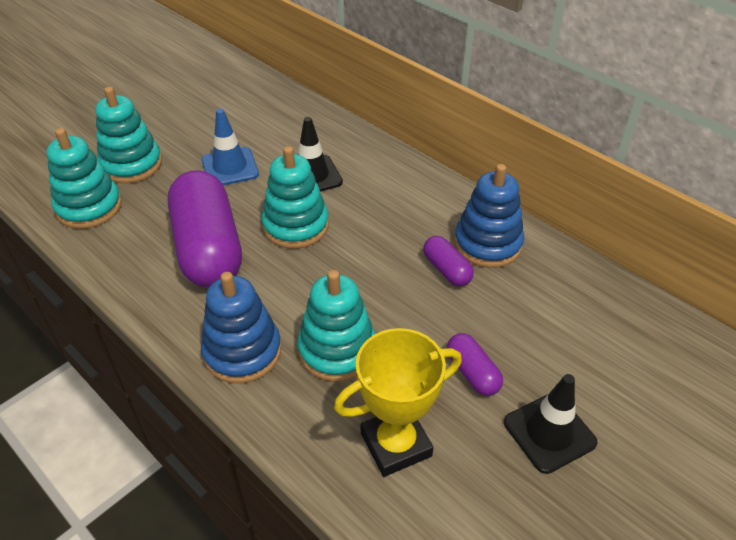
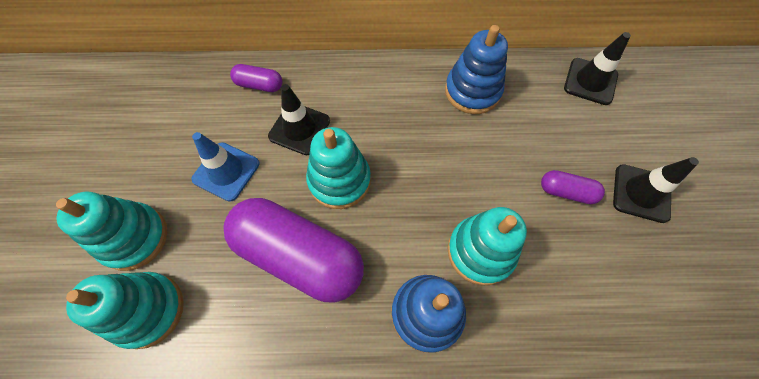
camera: 45 degrees left, 20 degrees up
(396, 444) = (586, 282): yellow trophy -> none
(446, 270) = (472, 131): purple capsule -> purple capsule (259, 85)
(623, 315) = (590, 81): none -> black traffic cone

